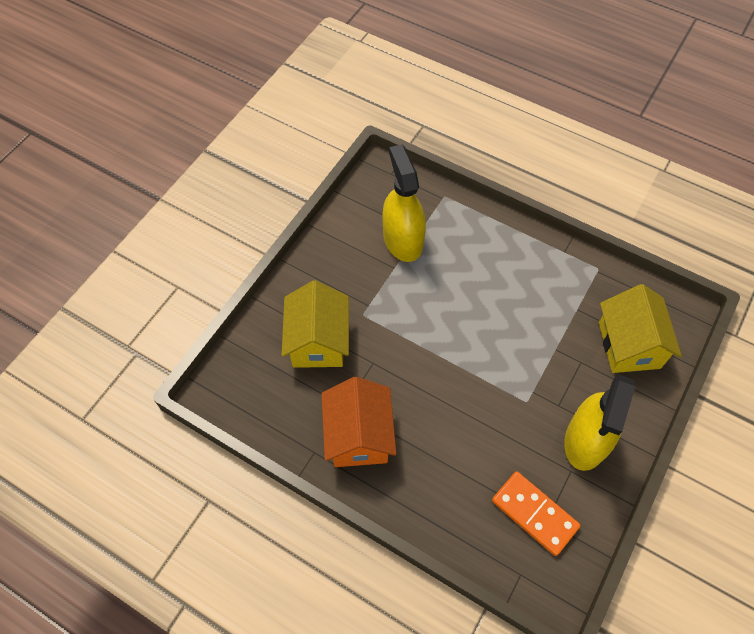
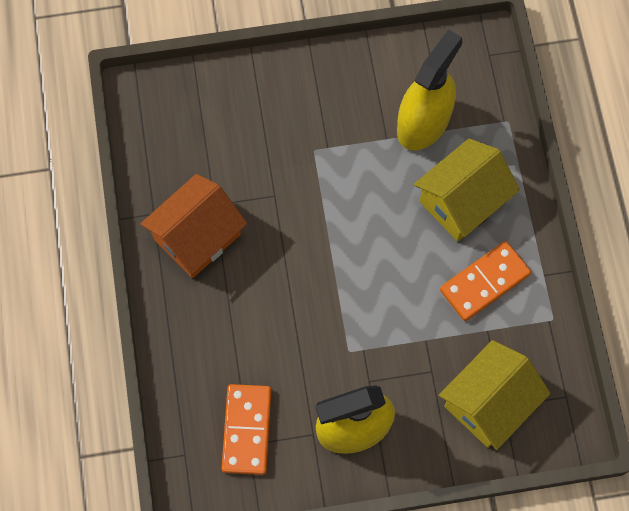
camera: 50 degrees right, 10 degrees up
(318, 341) = (255, 135): yellow house -> yellow house (462, 201)
(542, 286) = (484, 282): none -> orange domino

